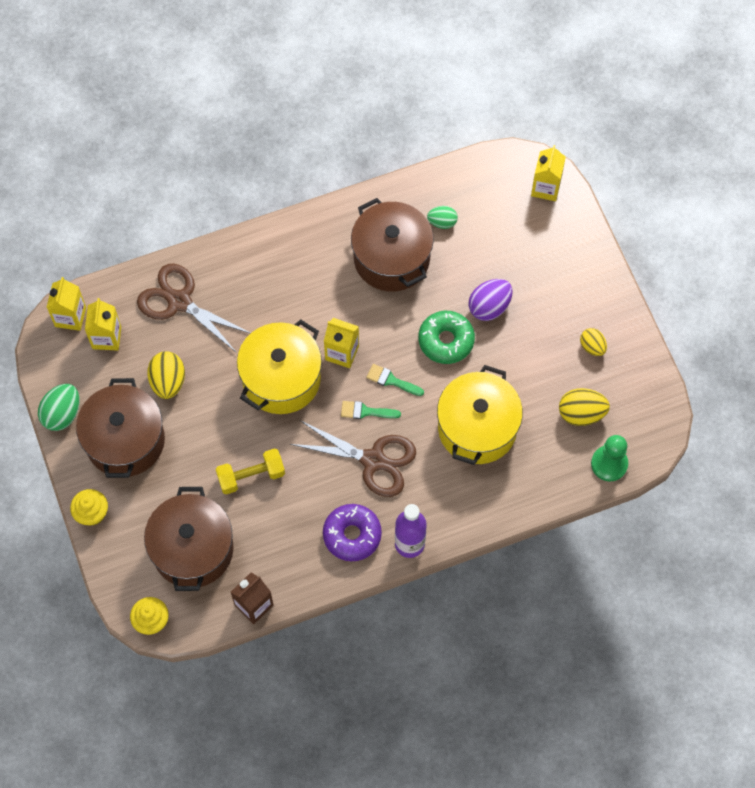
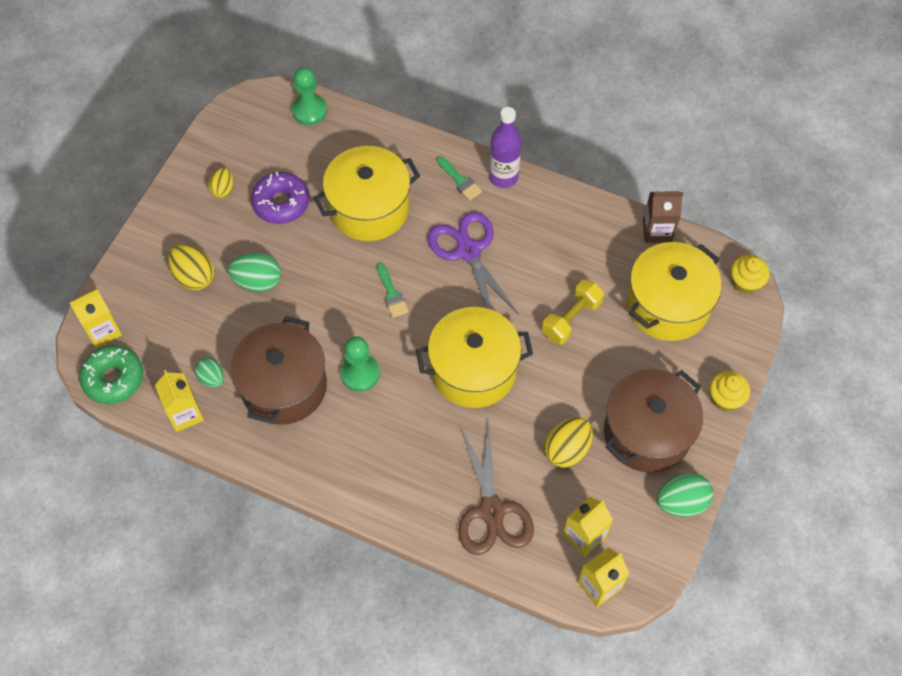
camera: 135 degrees left, 5 degrees down
(192, 549) = (667, 305): brown pot -> yellow pot
(251, 476) = (571, 318): yellow dumbbell -> yellow dumbbell turned 75 degrees counterclockwise
(342, 353) = (405, 348): yellow carton -> yellow carton (185, 414)
(352, 535) = (538, 216): purple donut -> purple donut (281, 203)
(353, 309) = (360, 373): none -> green pawn
(365, 411) = (436, 289): green brush -> green brush (460, 180)
(373, 460) = (468, 251): brown scissors -> purple scissors
(446, 340) = (318, 286): green donut -> green donut (113, 379)
(489, 307) = (258, 281): purple egg -> green egg
(581, 413) = (287, 155): yellow egg -> yellow egg (194, 276)

